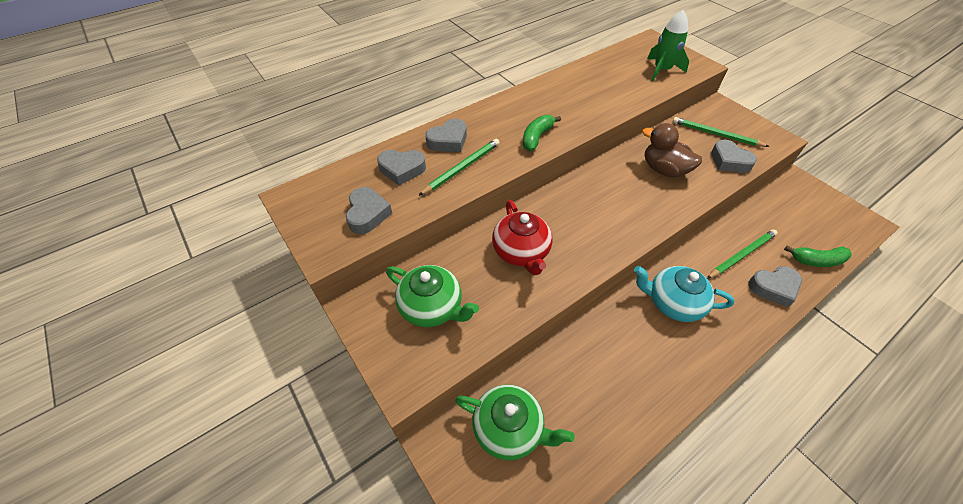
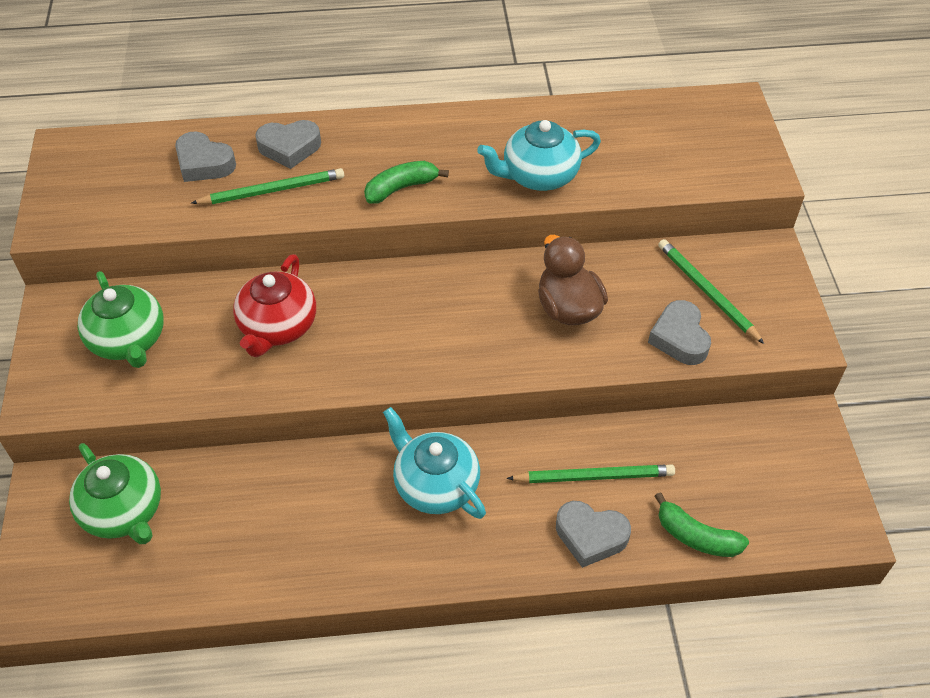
camera: 30 degrees right, 0 degrees up
(367, 214) = (123, 201): grey heart -> none
(601, 104) = (538, 176): none -> turquoise teapot
(661, 70) = (688, 158): green rocket -> none

